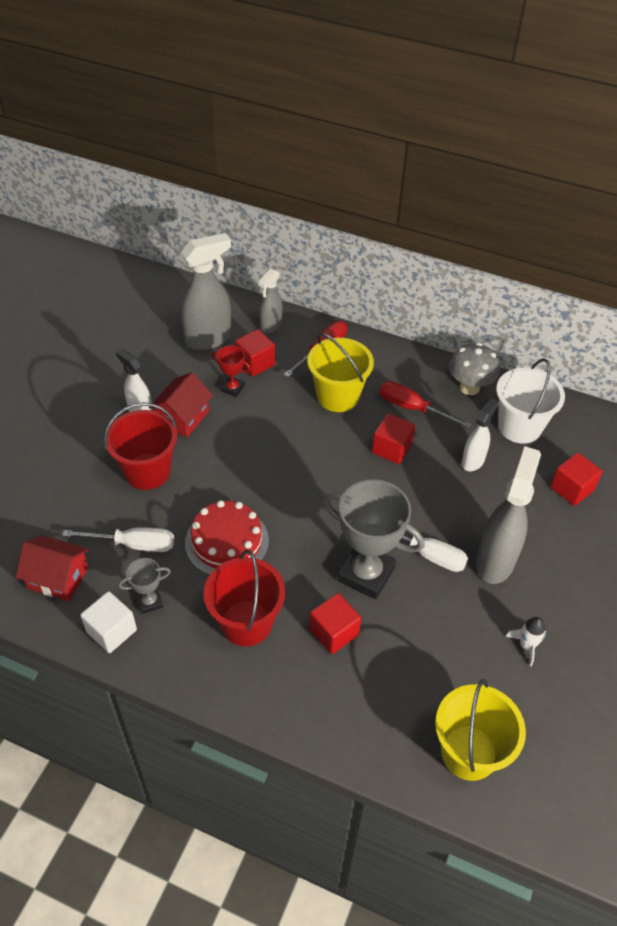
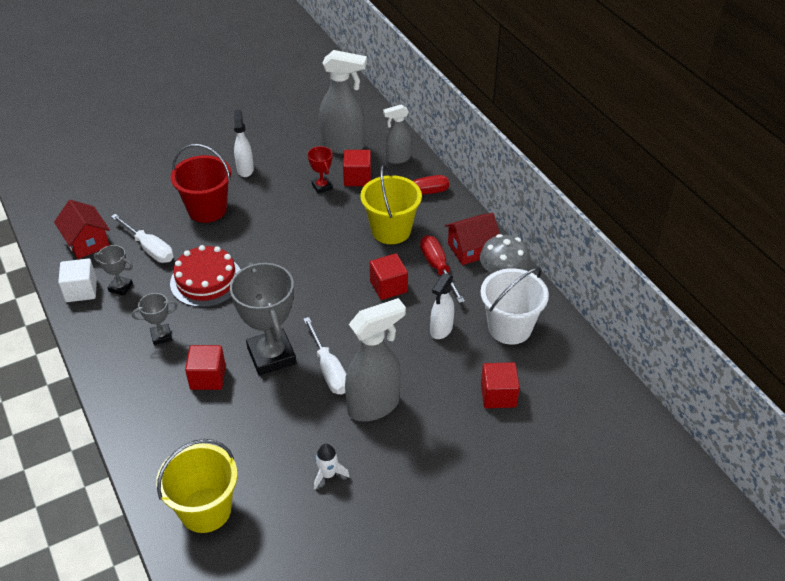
camera: 40 degrees right, 5 degrees down
(183, 417) = (267, 188): red house -> red house (471, 249)
(246, 623) = (161, 336): red bucket -> grey trophy
(473, 461) = (441, 330): white spray bottle -> white spray bottle turned 135 degrees clockwise

